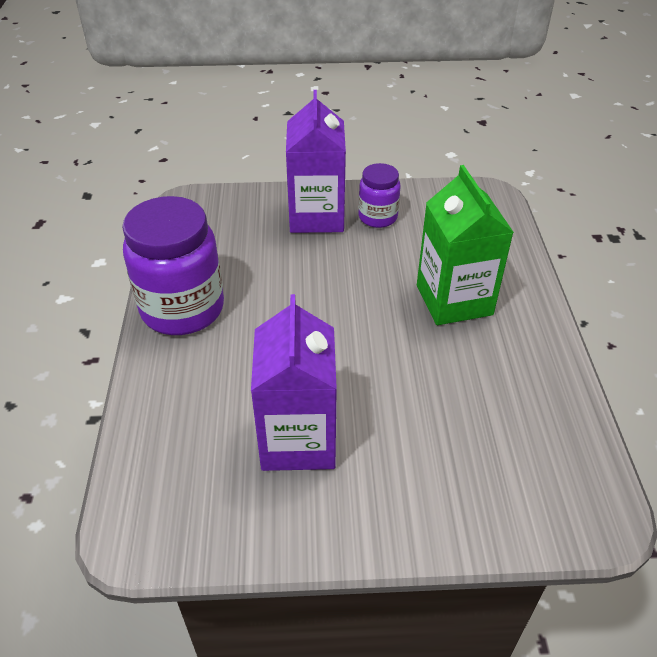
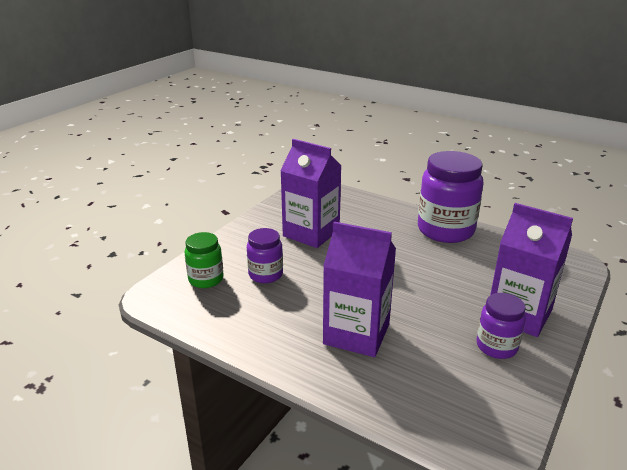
camera: 125 degrees right, 15 degrees down
(439, 428) = (265, 275): none -> purple jar
(454, 300) = (356, 334): green carton -> purple carton
(512, 485) = (206, 279): none -> green jar

